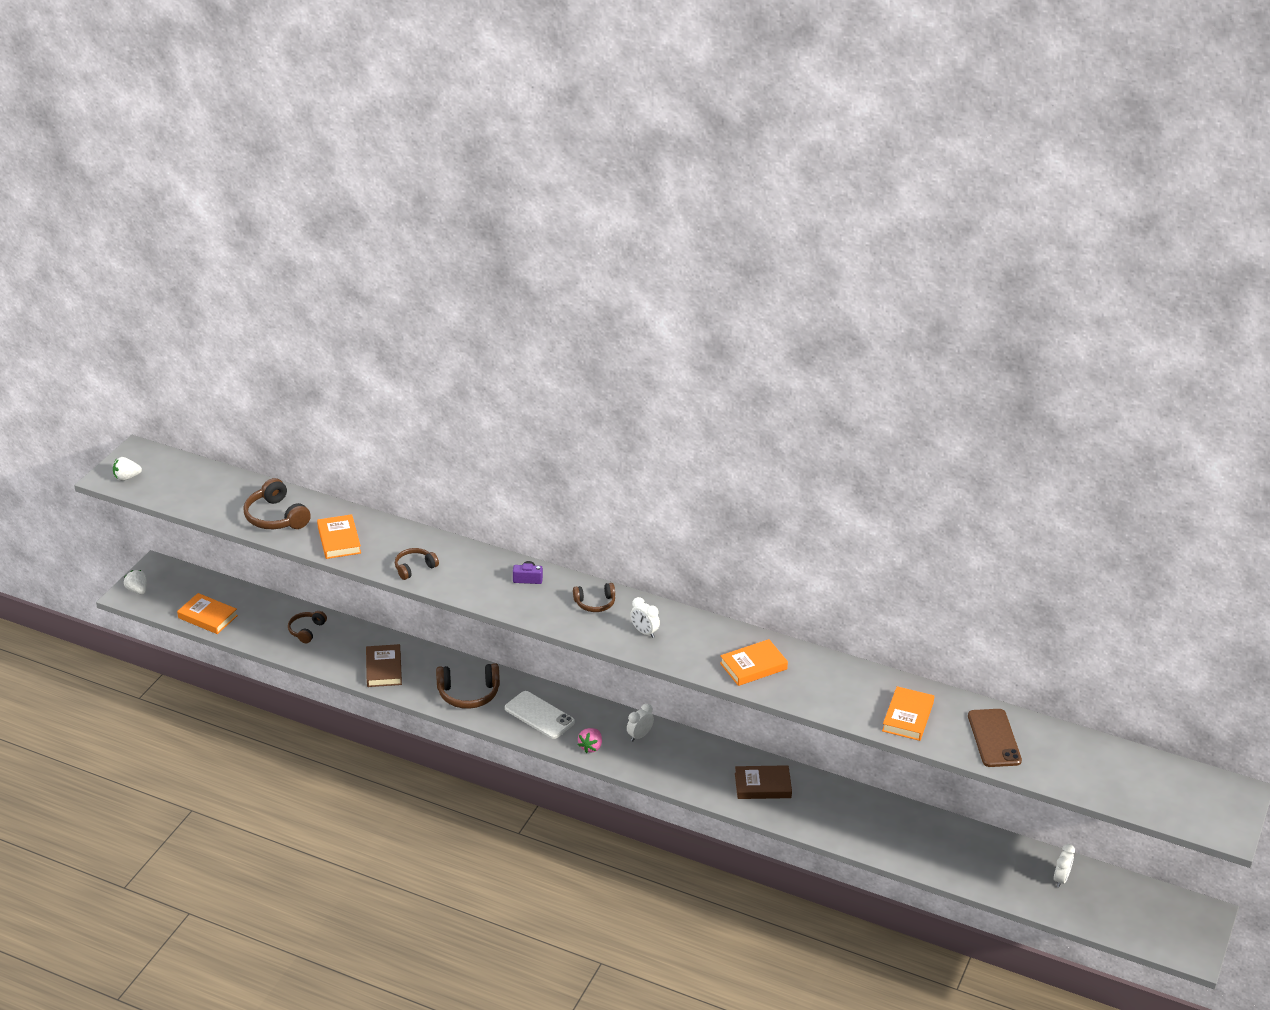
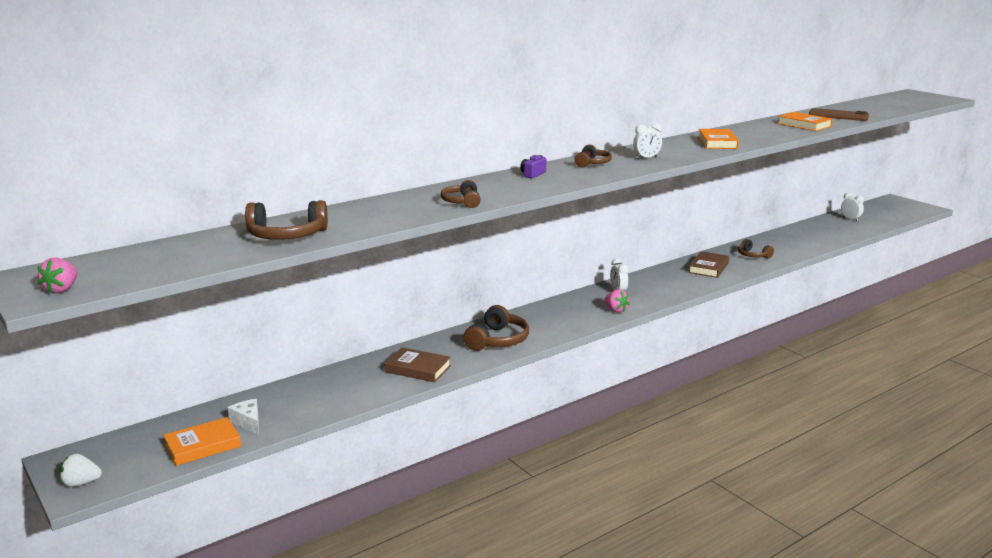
camera: 60 degrees left, 15 degrees down
(127, 477) = (62, 289): white strawberry -> pink strawberry
(249, 621) = (248, 422): none -> white cheese
(306, 630) = (308, 394): brown headphones -> brown headphones (753, 255)
(339, 540) = (372, 219): orange book -> none
(539, 715) = (557, 319): white phone -> none

